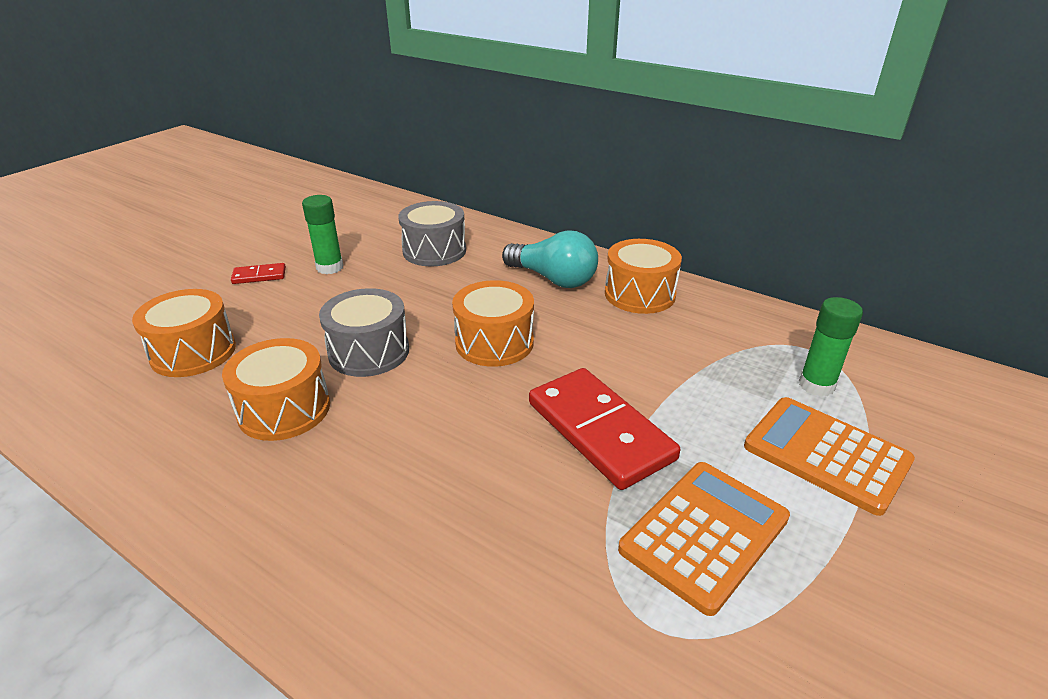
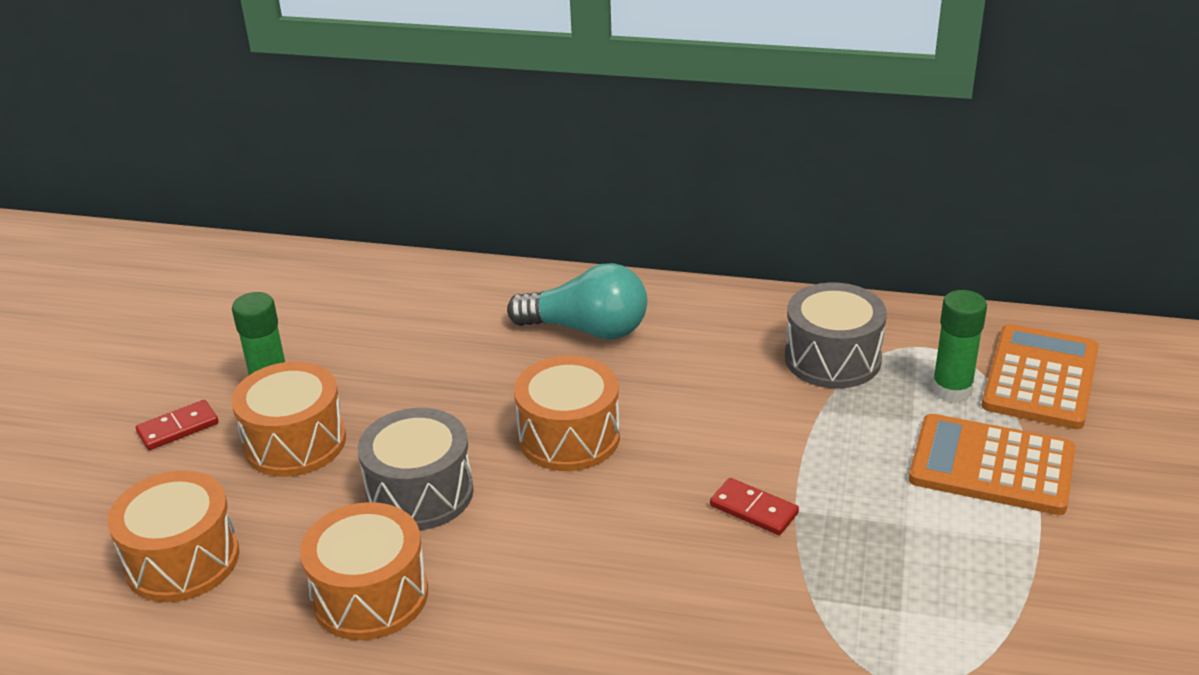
camera: 20 degrees left, 0 degrees up
(434, 251) = (401, 326): grey drum -> grey drum (832, 359)
(599, 431) = (753, 510): red domino -> red domino, size x0.46
(639, 294) = (705, 324): orange drum -> orange drum (295, 442)
(704, 534) = (913, 584): orange calculator -> orange calculator (1040, 378)

